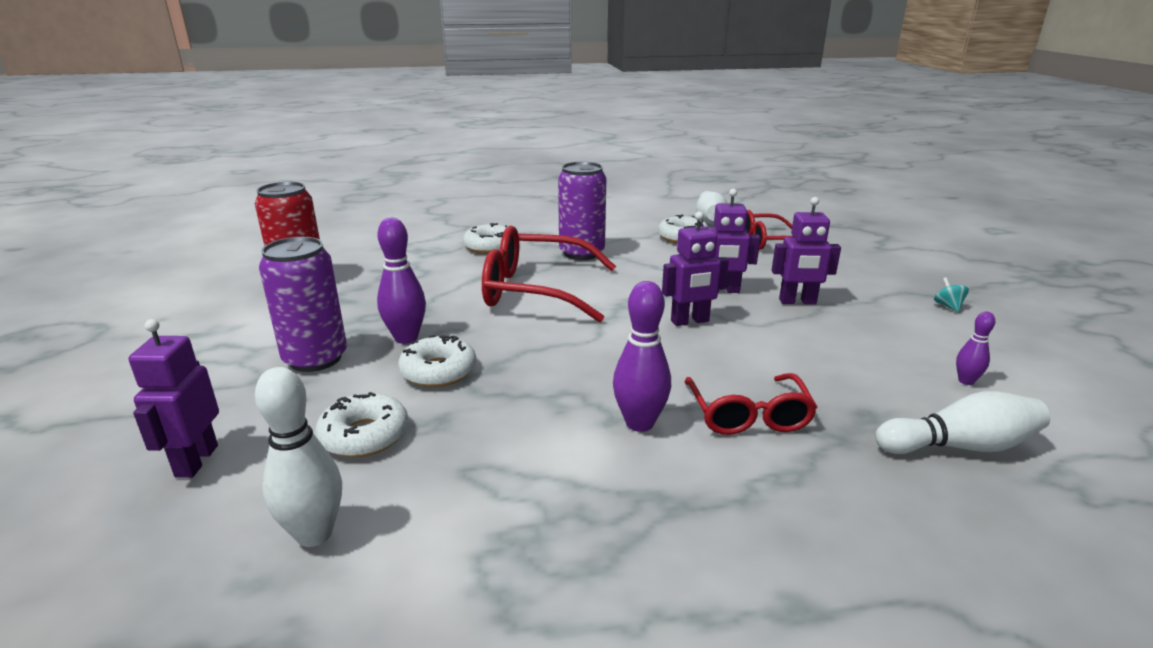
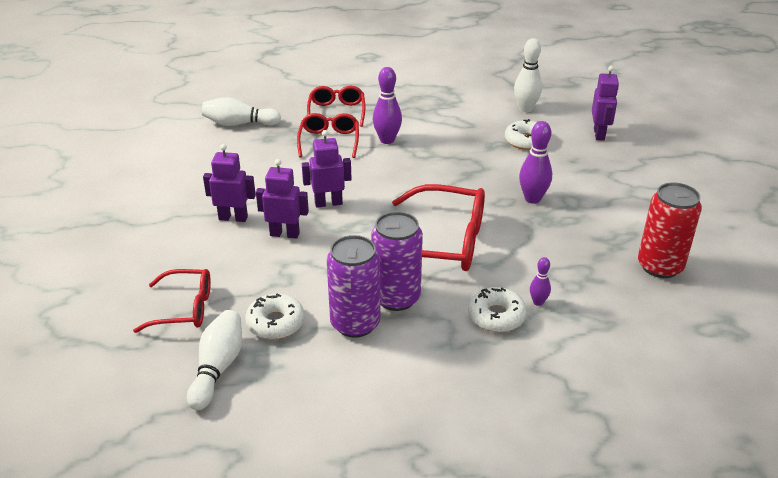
camera: 175 degrees left, 10 degrees up
(315, 358) = (584, 185): purple can -> purple can (355, 323)
(438, 371) = (501, 173): white donut -> none
(779, 493) = (337, 112): none -> red glasses
(948, 306) = (122, 207): turquoise spinning top -> none
(966, 381) = (192, 152): purple bowling pin -> purple bowling pin (538, 302)

